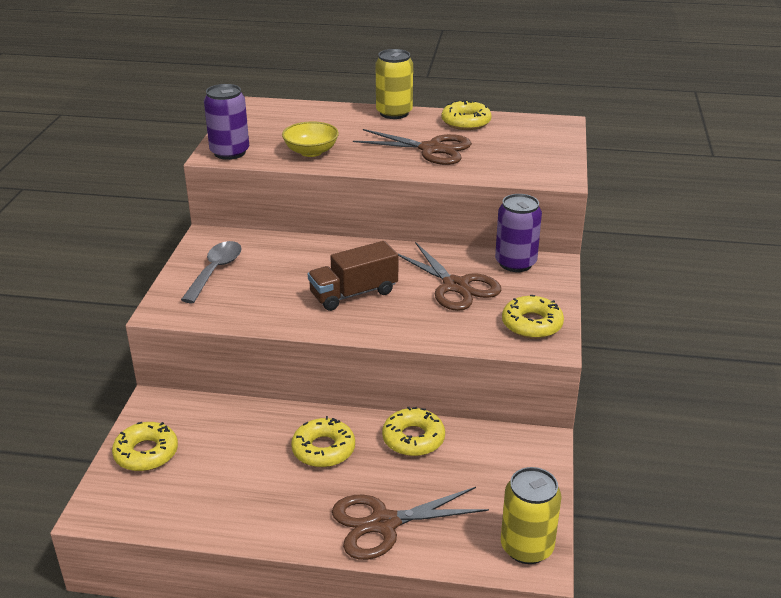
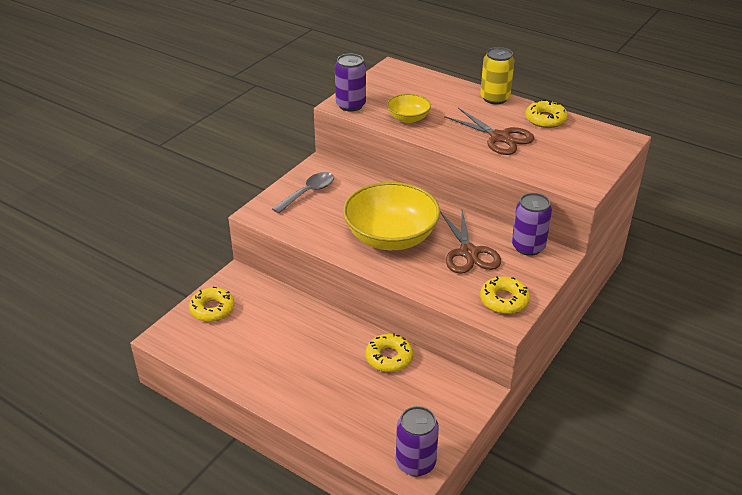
camera: 25 degrees right, 5 degrees up
(323, 449) = (324, 344): yellow donut -> none
(353, 293) = (391, 237): brown truck -> yellow bowl
(384, 523) = (331, 410): brown scissors -> none
(527, 547) = (415, 463): yellow can -> purple can

